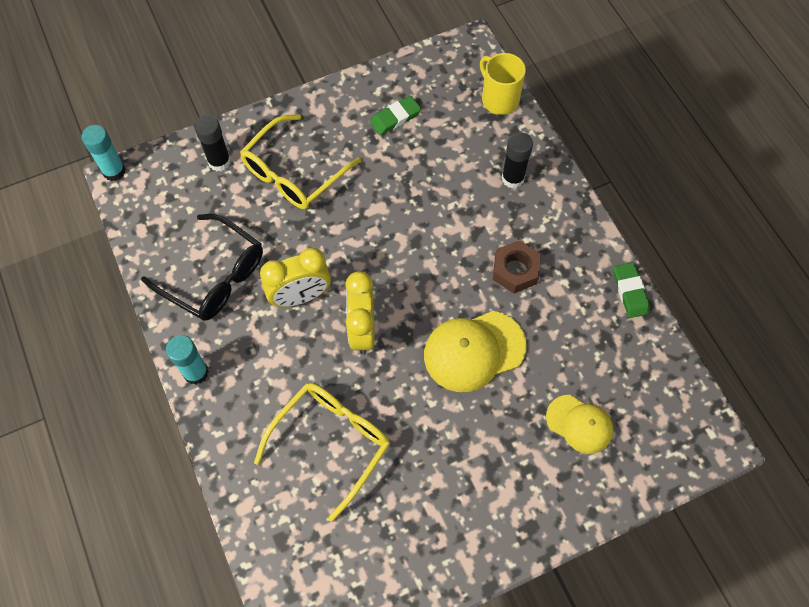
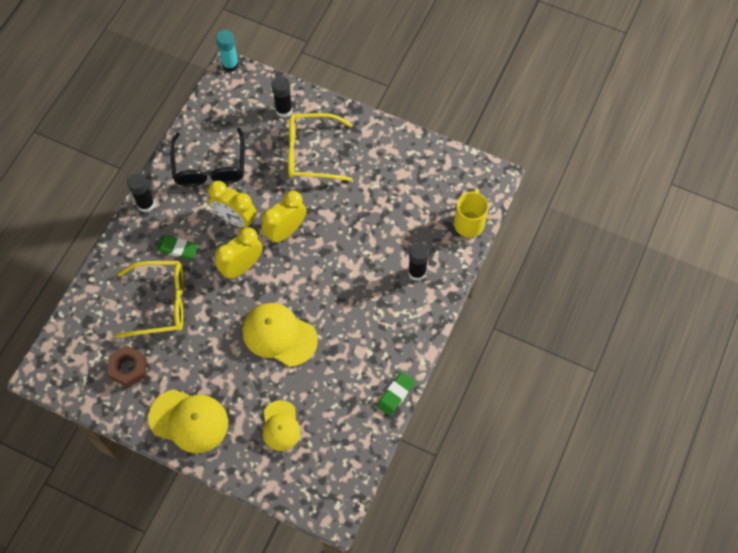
camera: 50 degrees right, 0 degrees up
(196, 372) = (146, 204): turquoise glue stick -> black glue stick
(360, 259) = (285, 231): none -> yellow clock
(395, 118) = (400, 176): green eraser -> green eraser (178, 248)
(499, 515) = (189, 421): none -> yellow cap
(515, 270) = (352, 319): brown nut -> brown nut (128, 368)

